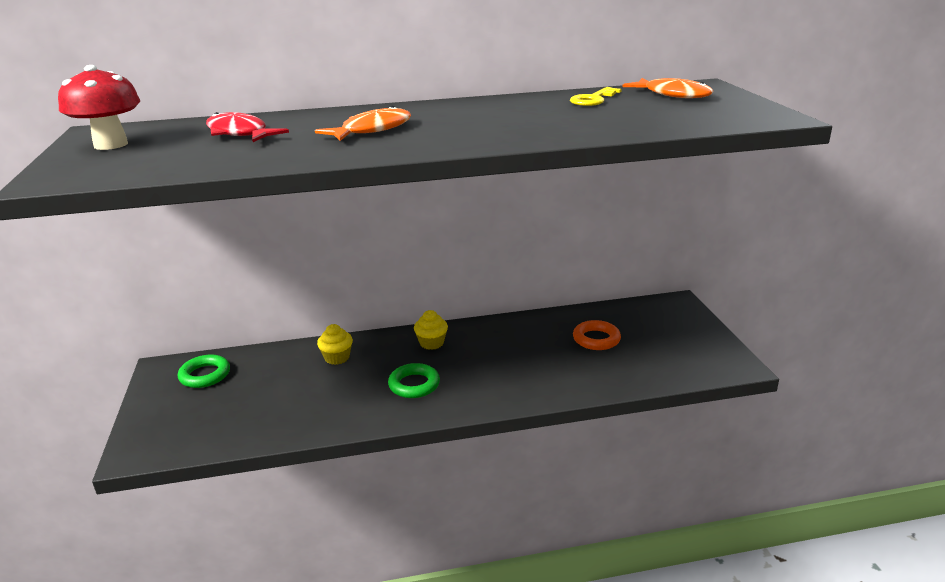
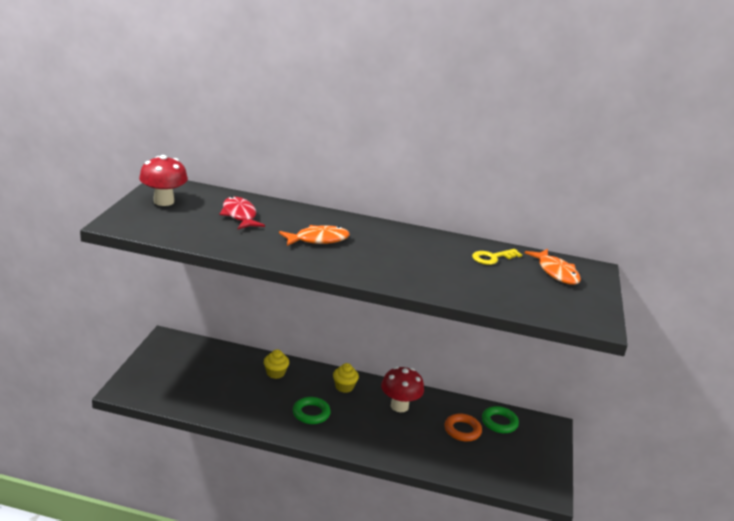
camera: 20 degrees right, 0 degrees up
(205, 375) = (188, 353): green ring -> green ring (499, 422)
(509, 340) = (399, 406): none -> red mushroom

